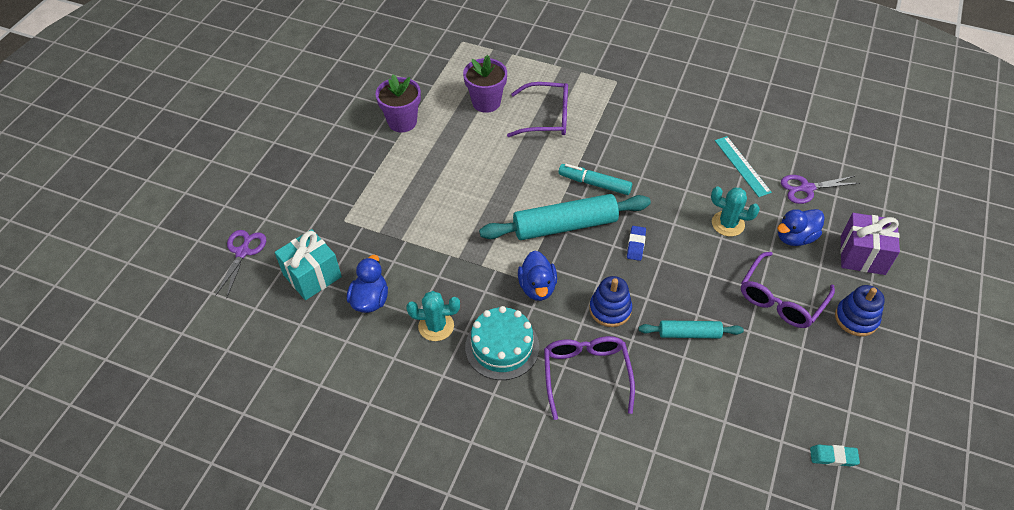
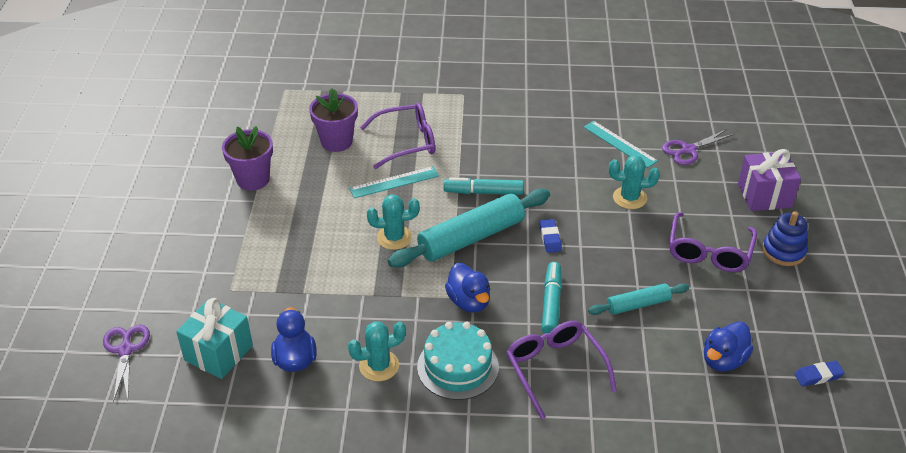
camera: 20 degrees left, 10 degrees down
(498, 208) = (394, 237): none -> turquoise cactus
(520, 154) = (394, 182): none -> turquoise ruler
(610, 309) = (551, 303): blue stacking toy -> turquoise marker
(795, 237) = (697, 195): blue duck -> blue duck (723, 360)
(833, 457) = (818, 376): turquoise eraser -> blue eraser

